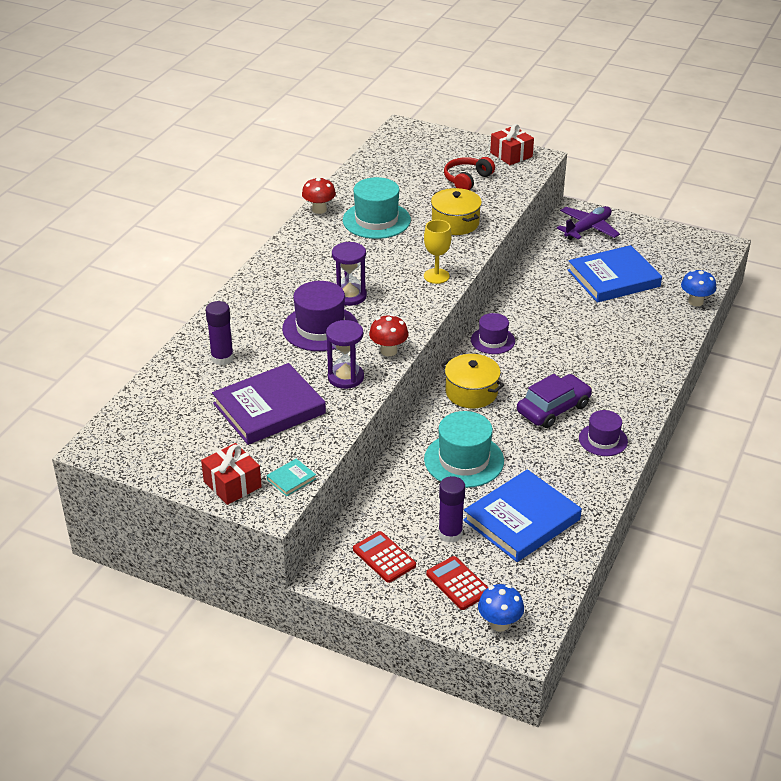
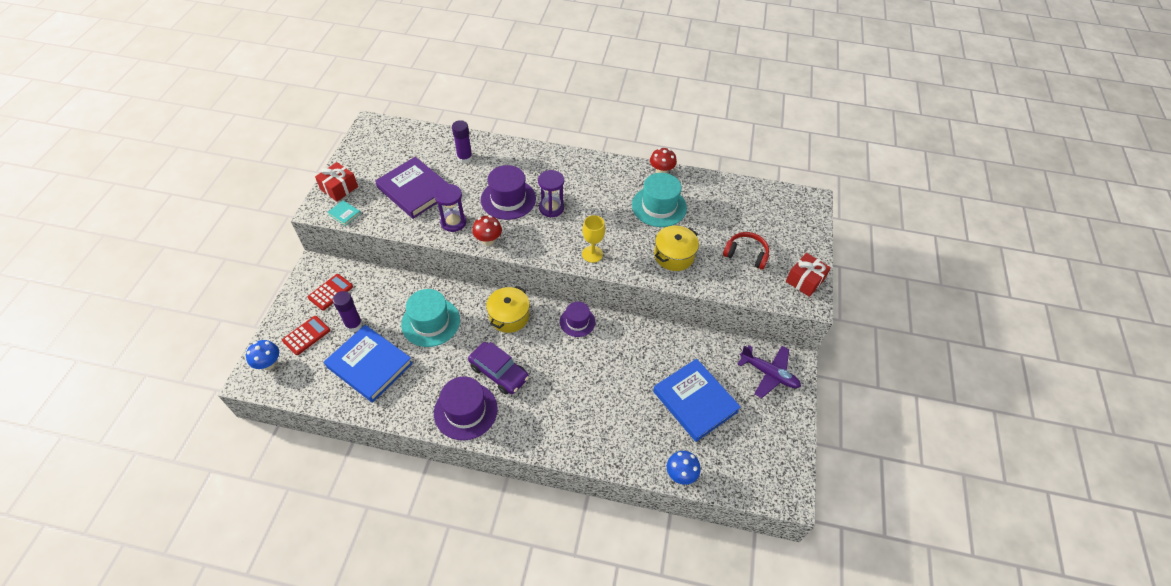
camera: 75 degrees right, 15 degrees up
(603, 440) = (465, 411): purple hat -> purple hat, size x1.61

